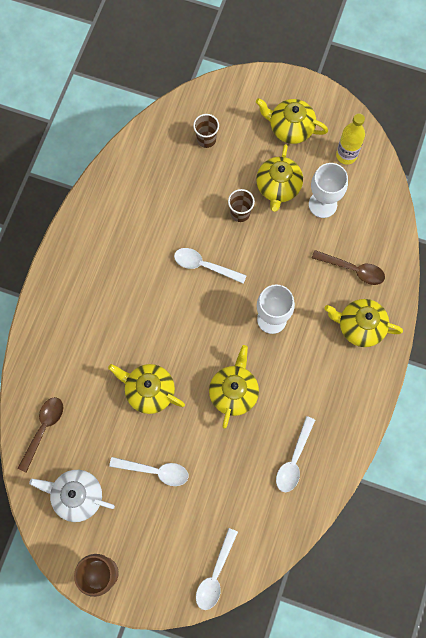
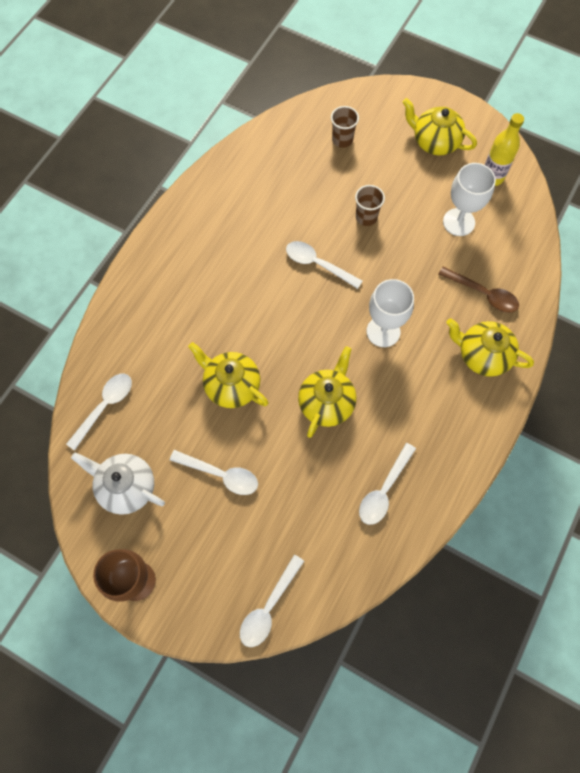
camera: 10 degrees right, 5 degrees down
(43, 429) = (104, 407): brown spoon -> white spoon
(278, 187) = (412, 198): yellow teapot -> none

